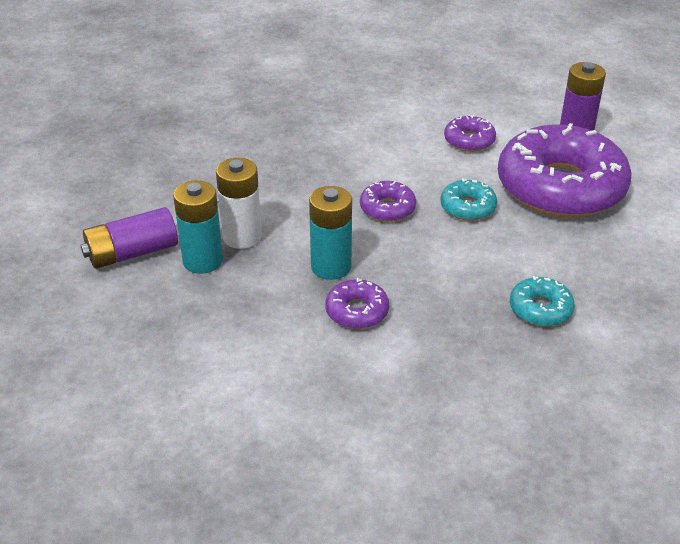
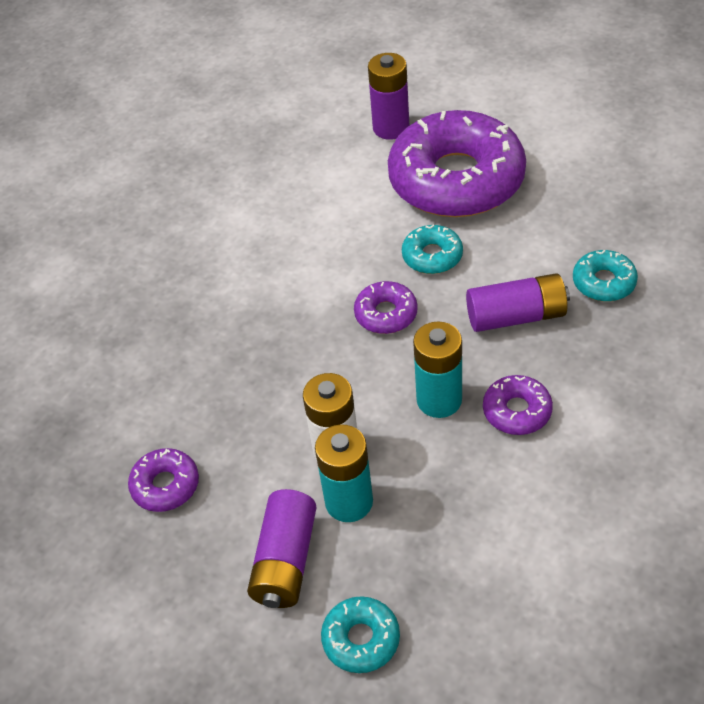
camera: 50 degrees left, 10 degrees up
(92, 314) = (361, 639): none -> turquoise donut
(452, 274) = (516, 316): none -> purple battery
(469, 140) = (334, 202): purple donut -> purple donut (165, 485)

